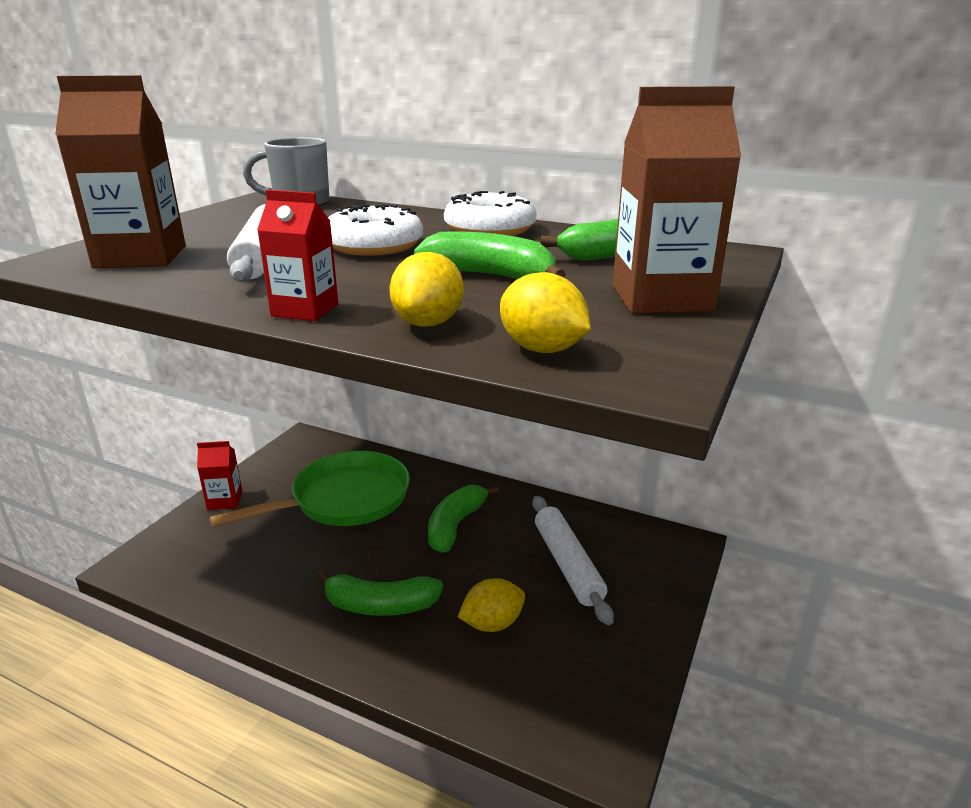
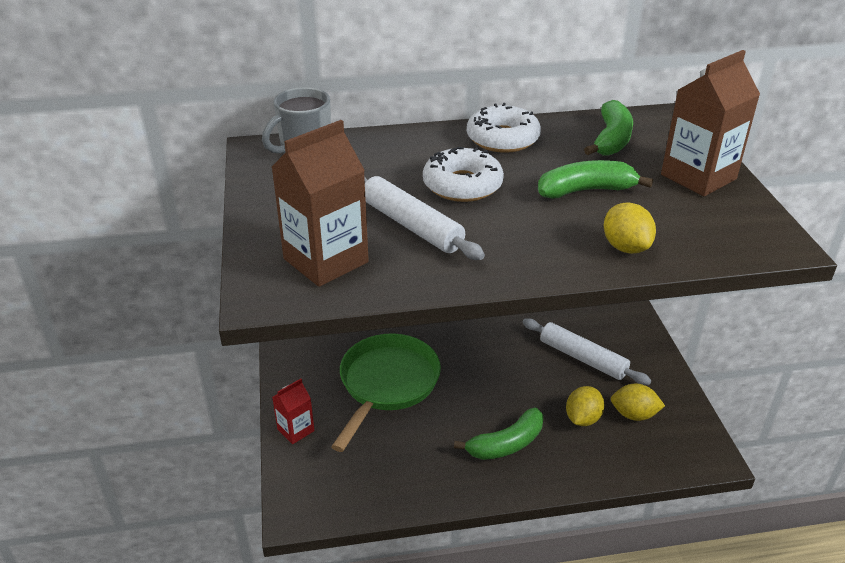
camera: 35 degrees left, 10 degrees up
(305, 310) = (543, 265): red carton -> none
(455, 525) = (487, 365): green banana -> none
(542, 349) = (708, 243): yellow lemon -> yellow lemon (634, 414)

